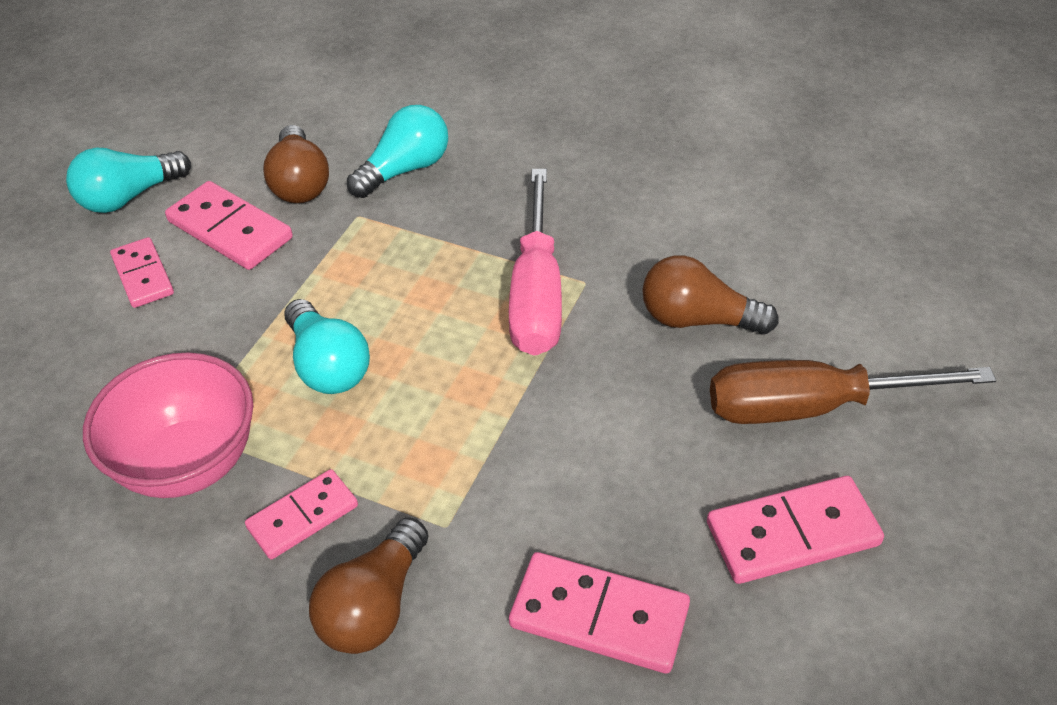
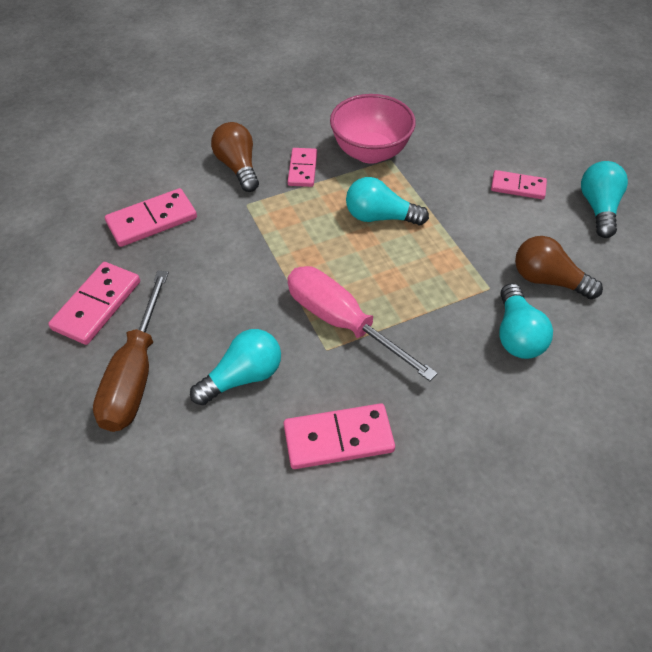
camera: 130 degrees right, 5 degrees up
(230, 230) = (527, 232): pink domino -> pink domino (338, 438)
(698, 319) = (242, 377): brown light bulb -> turquoise light bulb
(812, 407) = (135, 374): brown screwdriver -> brown screwdriver turned 150 degrees clockwise

